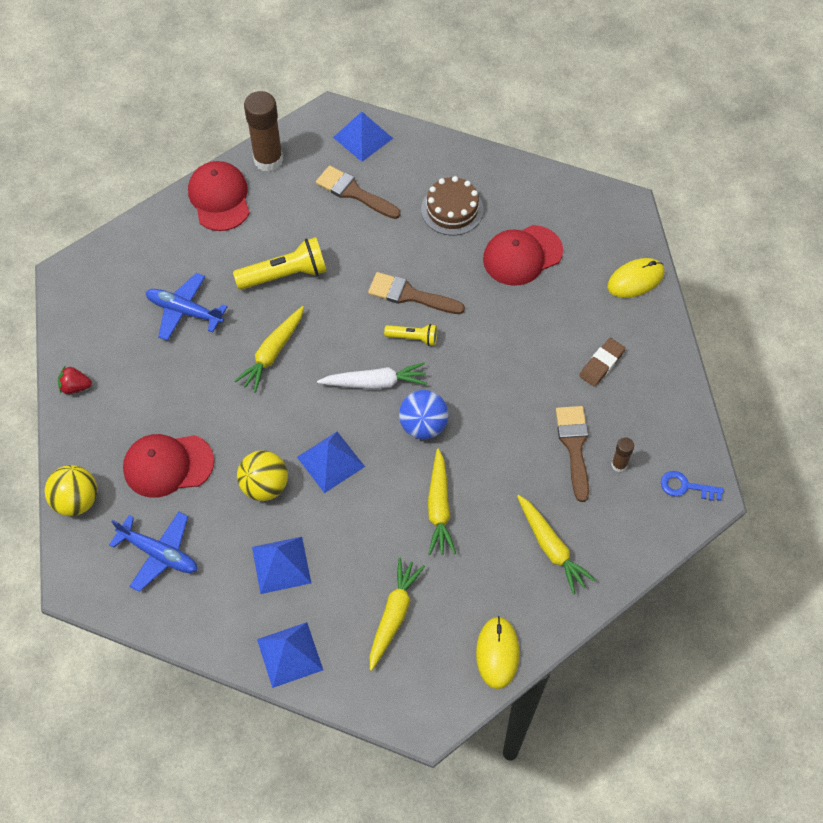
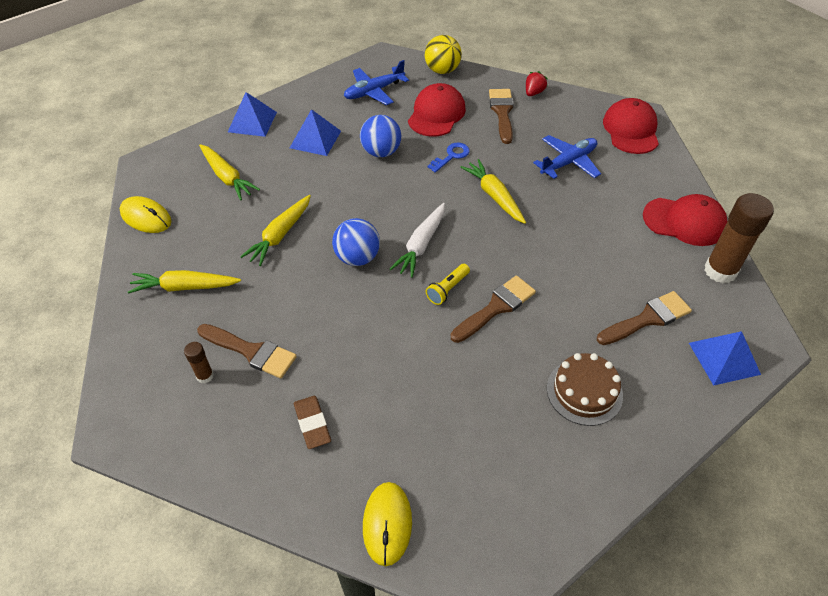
camera: 120 degrees right, 10 degrees down
(131, 402) = (502, 113): none -> brown brush
(265, 486) = (381, 152): yellow ball -> blue ball
(285, 274) = (571, 232): yellow flashlight -> none
(330, 461) = (372, 192): blue pyramid -> none
(439, 508) = (280, 235): yellow carrot -> yellow carrot turned 90 degrees counterclockwise
(522, 255) = (488, 425): red cap -> red cap (631, 130)
(686, 487) = (137, 418): blue key -> blue key (451, 156)

